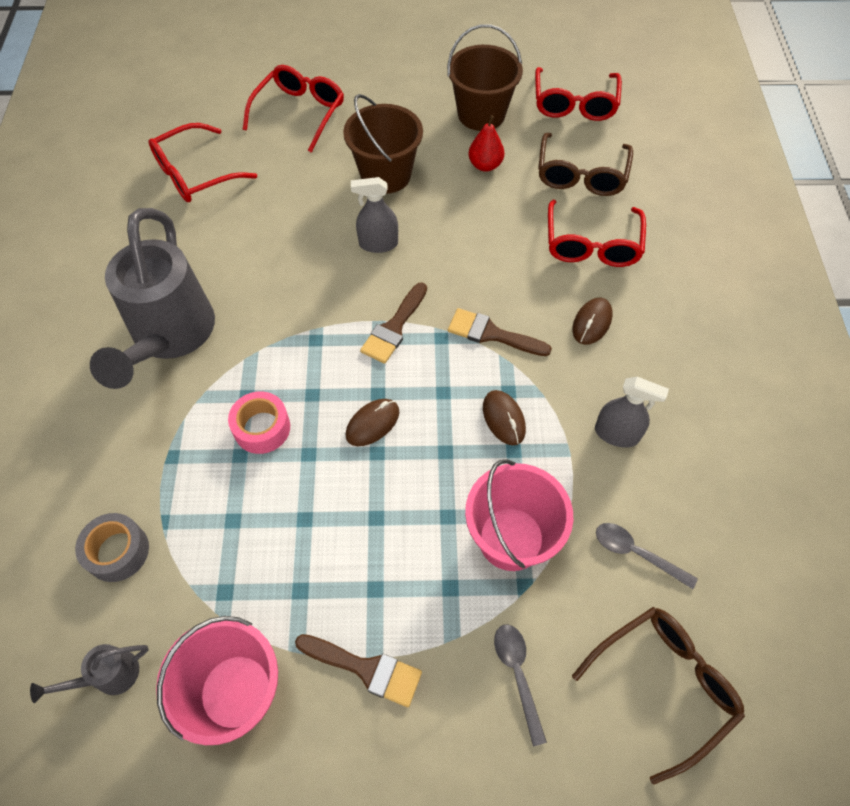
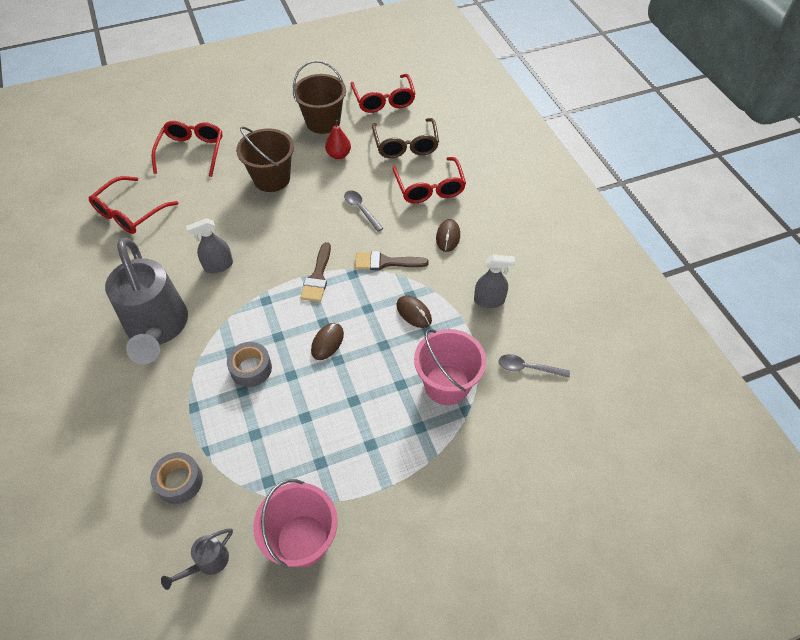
camera: 20 degrees left, 5 degrees down
(262, 428) = (251, 368): pink tape -> grey tape
(365, 669) = (384, 495): brown brush -> none
(378, 244) = (284, 225): grey spray bottle -> grey spray bottle (218, 266)
(518, 675) = (482, 464): grey spoon -> grey spoon (361, 209)
(663, 685) = (572, 439): brown glasses -> none

